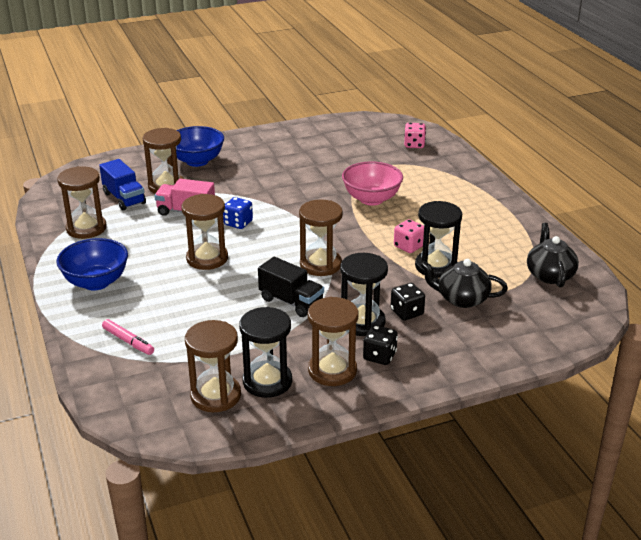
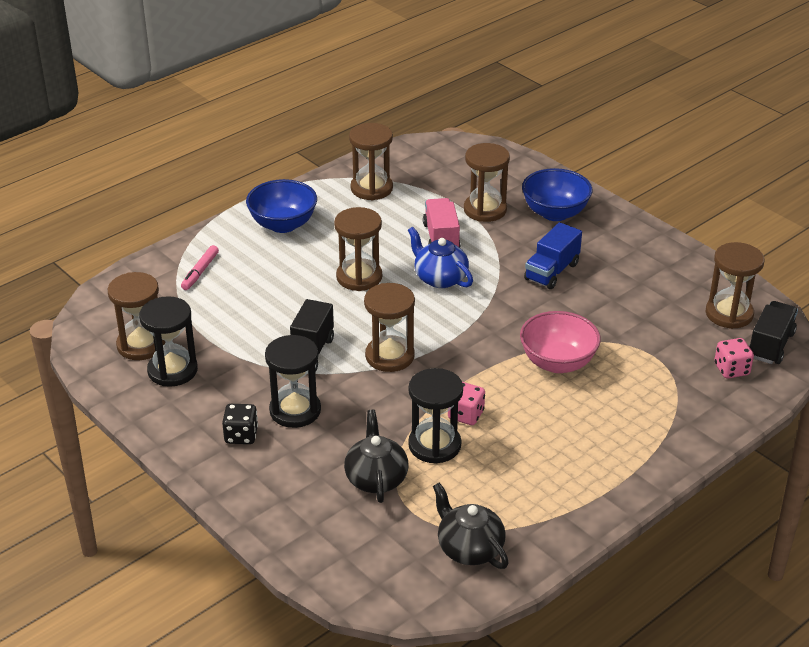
camera: 70 degrees right, 5 degrees up
(124, 198) = (442, 192): blue truck -> blue truck (551, 271)
(238, 223) = (439, 278): blue dice -> blue teapot
(332, 370) = (205, 408): brown hourglass -> brown hourglass (729, 314)
(398, 127) = (770, 345): none -> black truck
(407, 312) = (328, 440): black dice -> none
(549, 275) = (469, 548): black teapot -> black teapot turned 105 degrees counterclockwise

